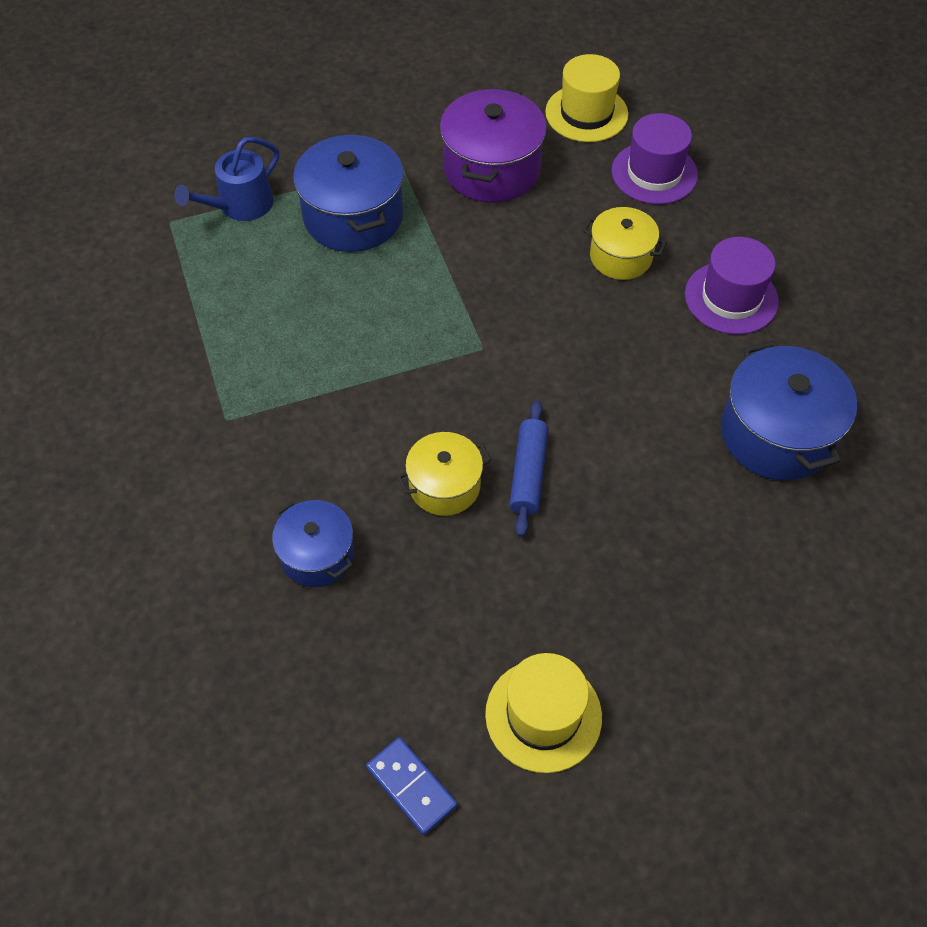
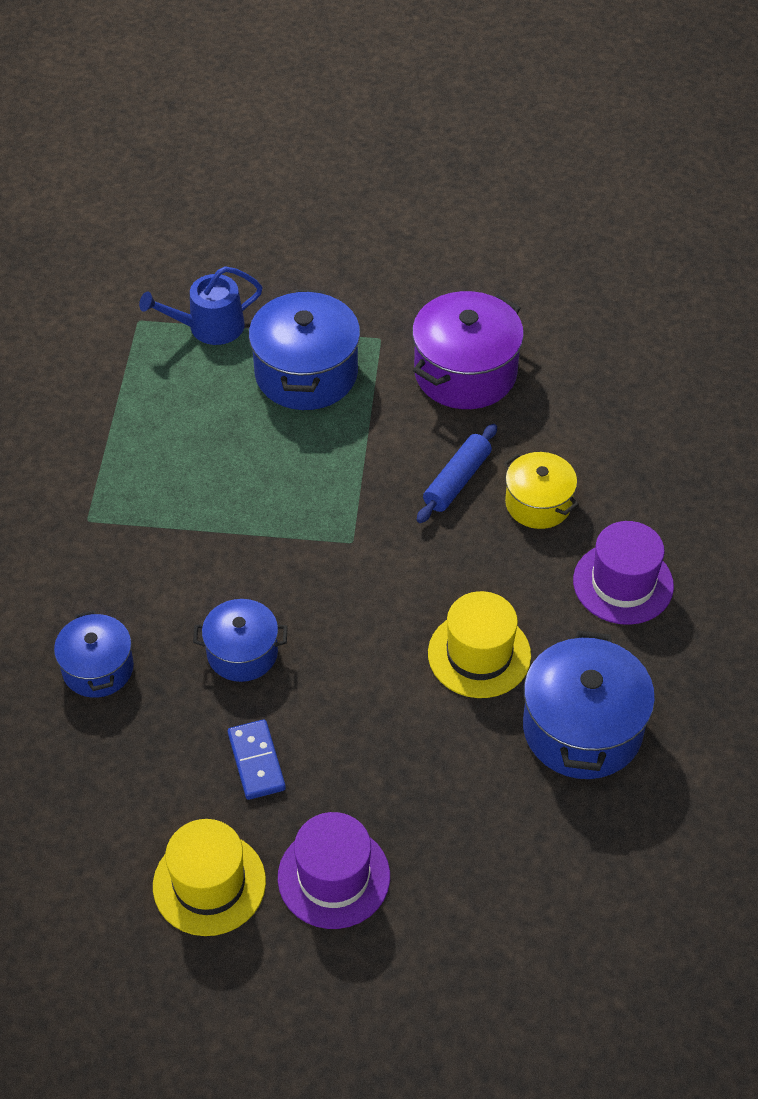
camera: 25 degrees right, 5 degrees down
(411, 786) = (65, 892): blue domino -> blue domino (256, 761)
(444, 485) = (242, 653): yellow pot -> blue pot
(528, 473) = (323, 672): blue rolling pin -> blue rolling pin (457, 481)
(586, 113) = (595, 348): yellow hat -> yellow hat (479, 654)
(654, 173) = (625, 432): purple hat -> purple hat (334, 877)

